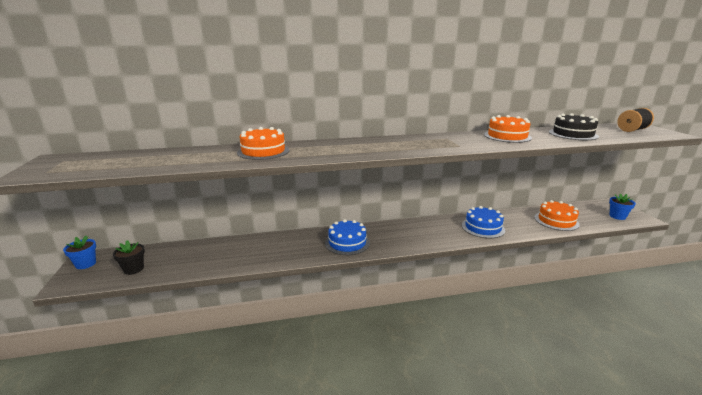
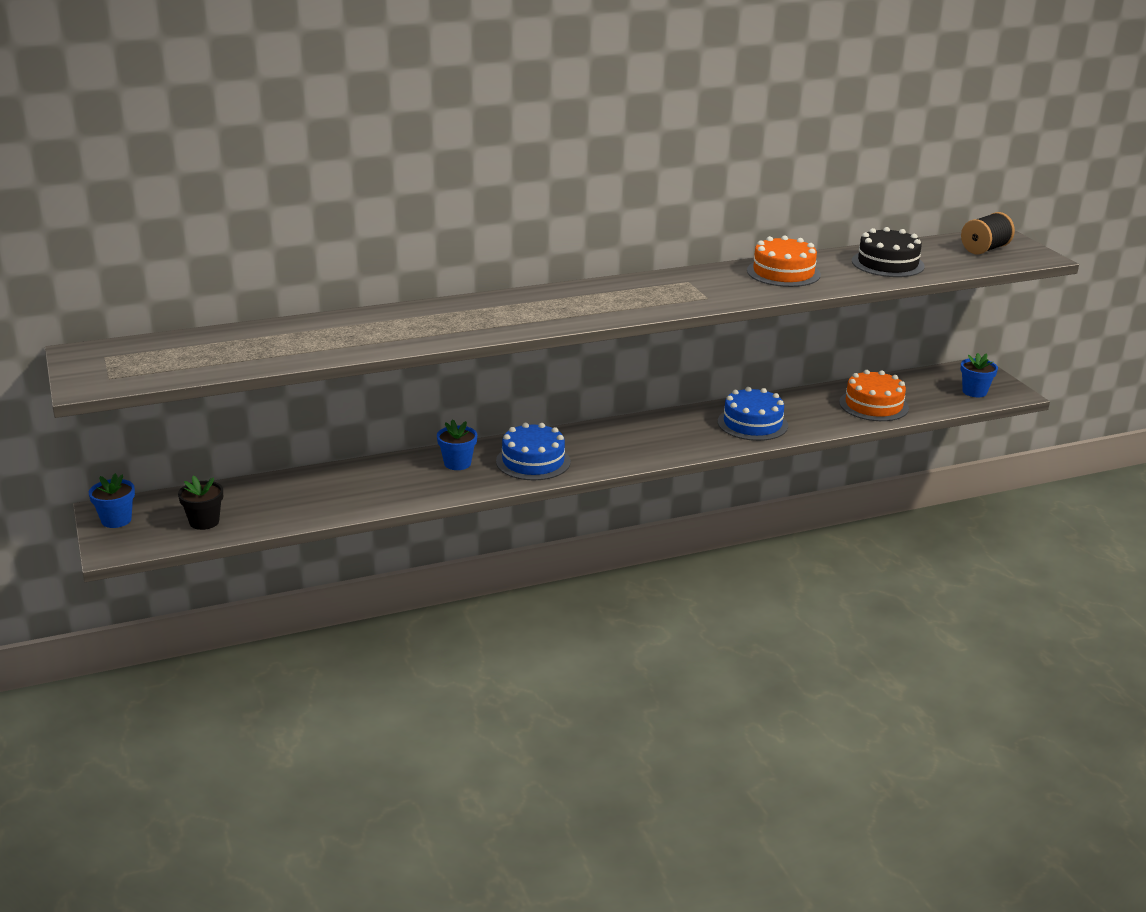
camera: 10 degrees left, 5 degrees up
(263, 151) = (405, 323): orange cake -> none
(302, 241) = (457, 463): none -> blue flower pot

